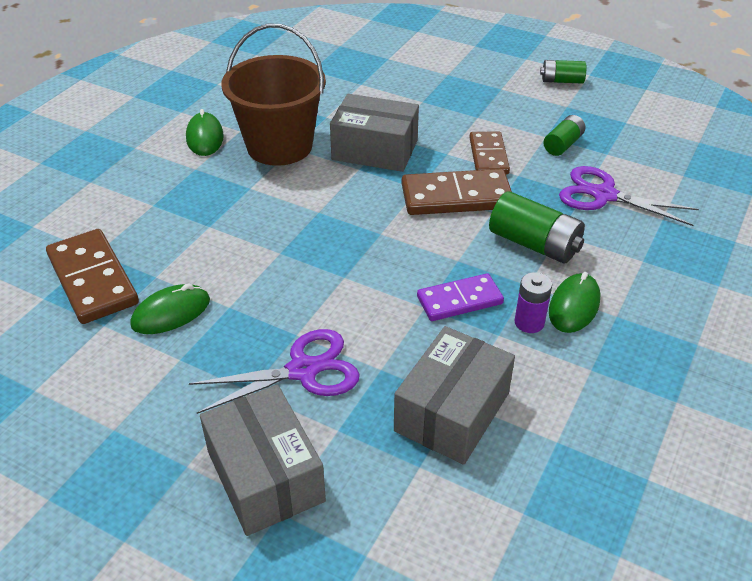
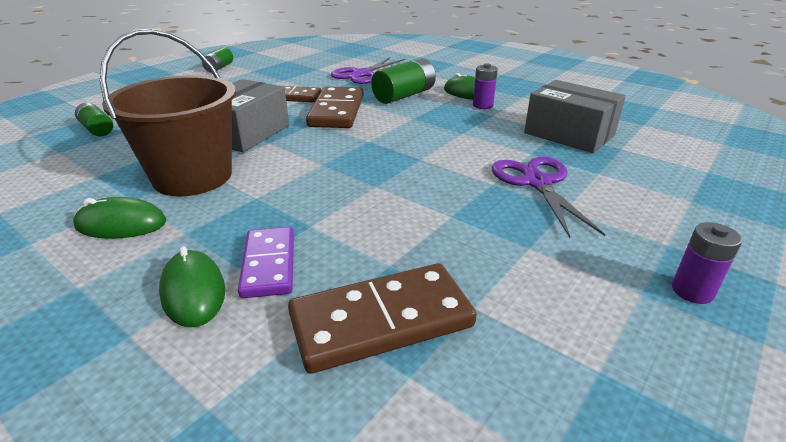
camera: 80 degrees left, 10 degrees down
(113, 466) = (692, 291): none -> purple battery
(171, 313) = (457, 252): green mouse -> green mouse (193, 291)
(265, 476) = (660, 205): grey box -> none
(459, 300) = (458, 121): purple domino -> purple domino (269, 264)
(563, 144) = (298, 76): green battery -> green battery (97, 129)

